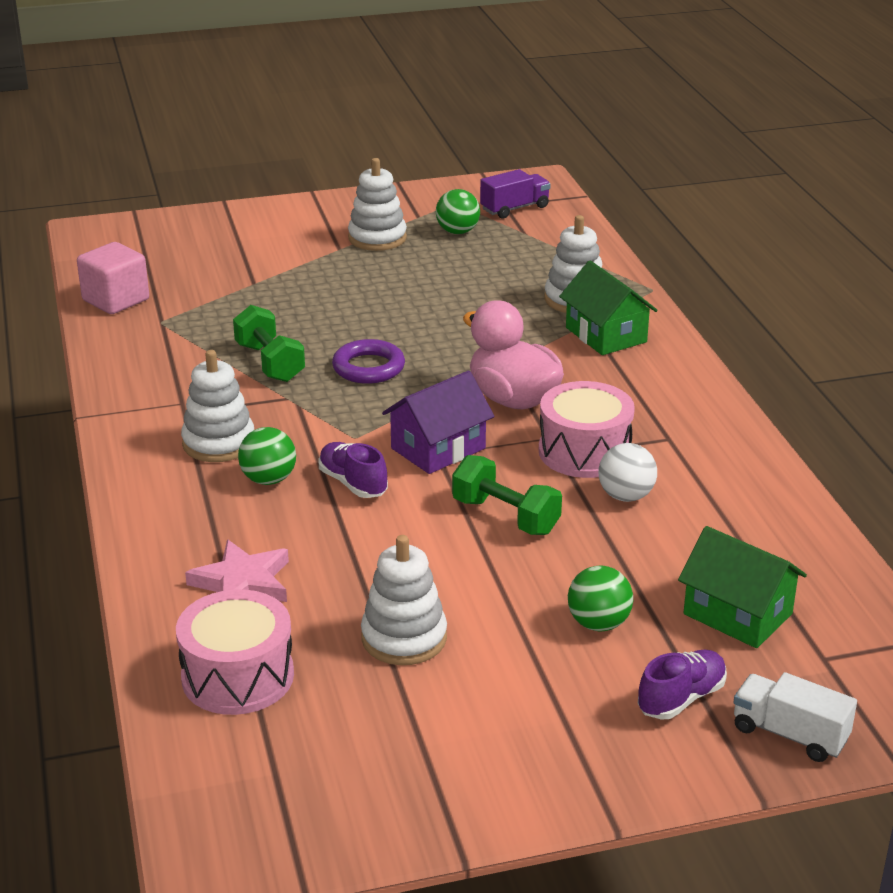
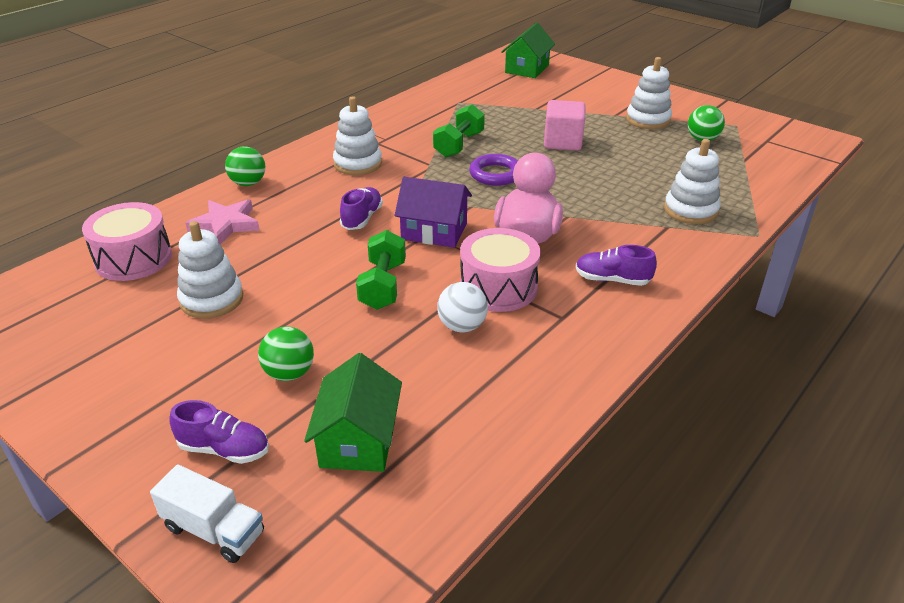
camera: 55 degrees right, 5 degrees up
(116, 300) = (462, 84): pink cube -> pink cube (563, 142)
(268, 479) = (337, 192): green ball -> green ball (248, 183)
(515, 208) = (769, 145): purple truck -> none
(606, 335) = (663, 239): green house -> green house (527, 69)
(639, 388) = (612, 280): none -> purple shoe
(789, 734) = (214, 530): white truck -> white truck turned 120 degrees clockwise

